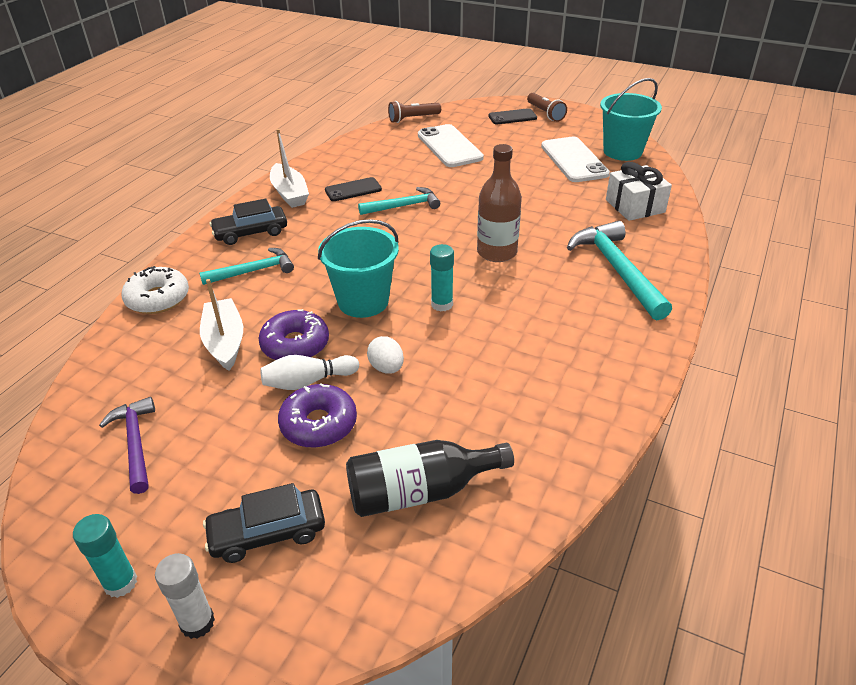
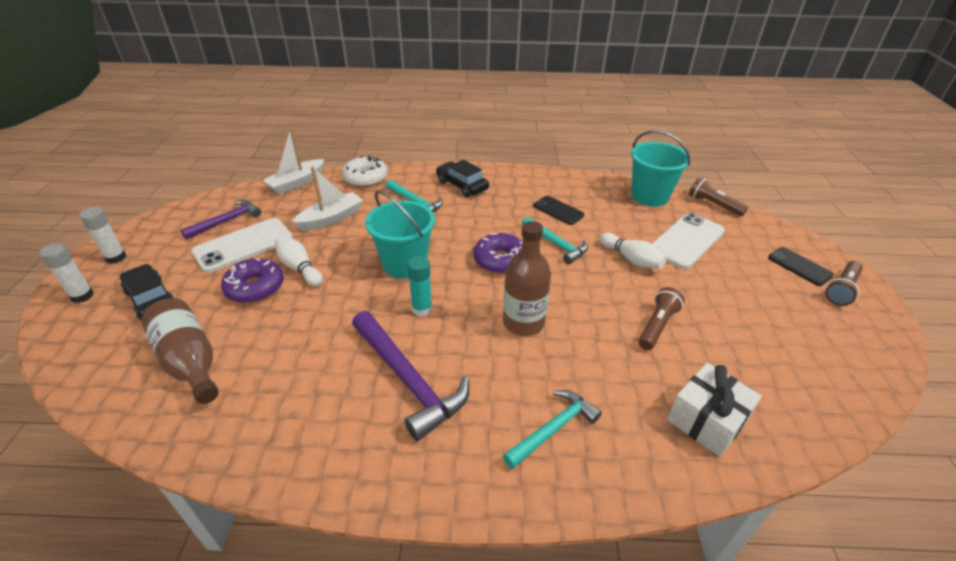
camera: 65 degrees right, 0 degrees up
(120, 583) = (116, 257): turquoise glue stick -> white glue stick
(289, 193) = (526, 184): white boat -> white boat (297, 183)
(295, 345) = (338, 249): purple donut -> purple donut (500, 260)
(386, 368) = (326, 302): white egg -> none
(420, 492) = (189, 361): black bottle -> brown bottle
(453, 177) = (631, 259): none -> white bowling pin
(532, 332) = (408, 380): none -> purple hammer
(538, 193) = (657, 326): none -> brown flashlight
(574, 160) = (759, 339): white phone -> white phone (243, 245)
(617, 270) = (553, 429): turquoise hammer -> turquoise hammer, size x0.62
(622, 151) = (832, 381): turquoise bucket -> turquoise bucket (649, 196)

